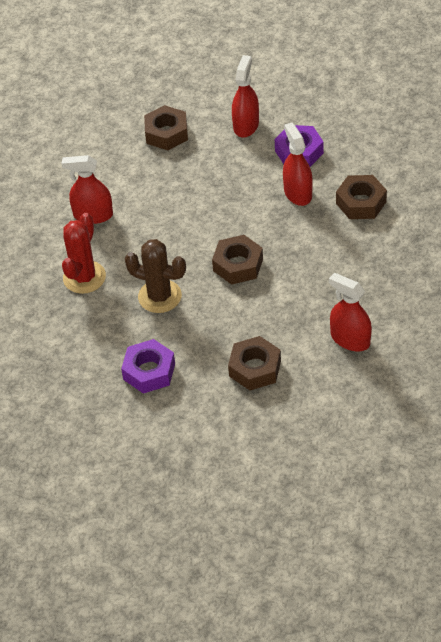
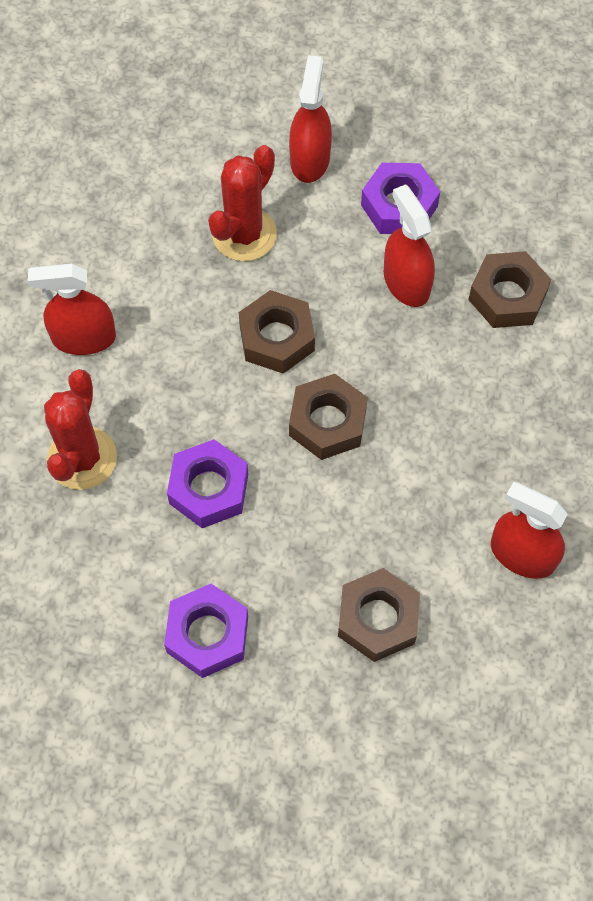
camera: 10 degrees left, 15 degrees up
(160, 296) = (209, 489): brown cactus -> purple nut
(166, 133) = (185, 178): brown nut -> brown nut (277, 338)
(199, 164) = (244, 234): none -> red cactus

